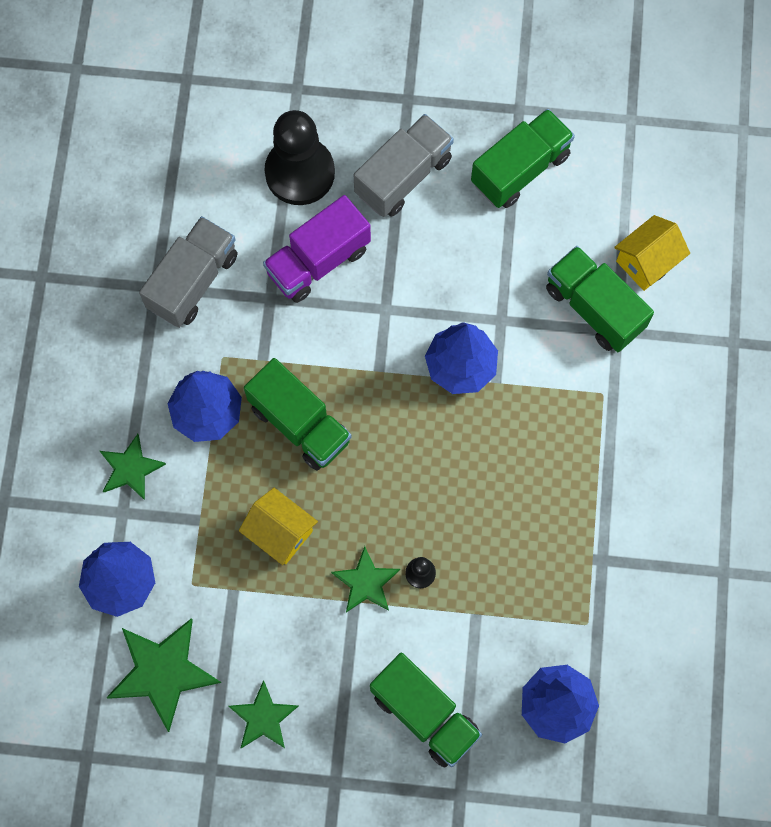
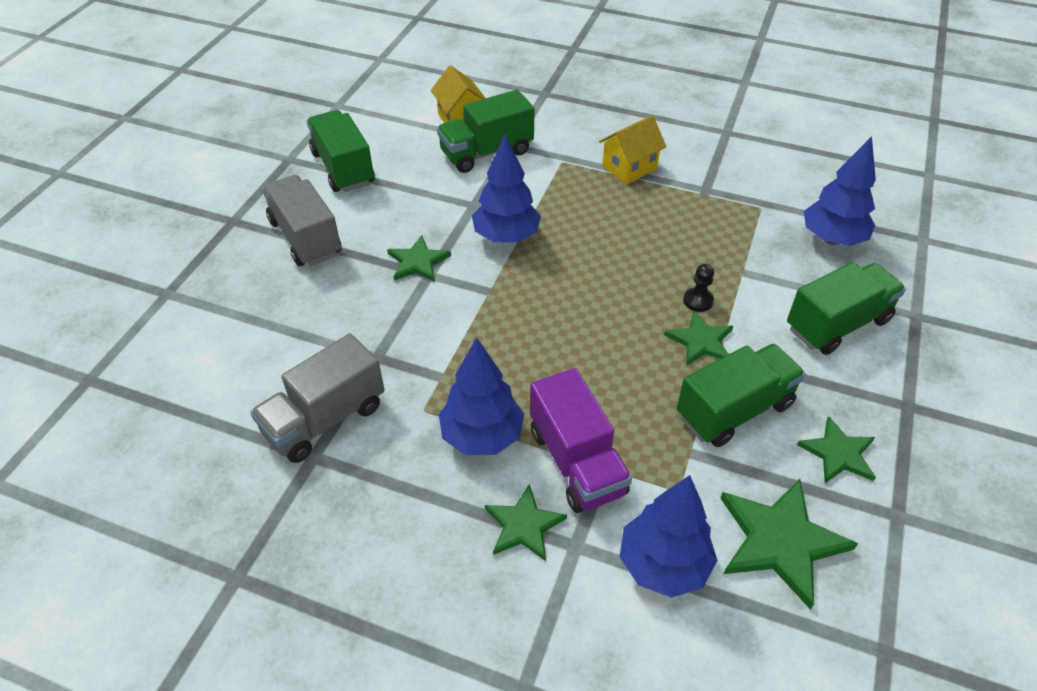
camera: 75 degrees left, 25 degrees down
(193, 281) = (325, 419): grey truck -> grey truck turned 90 degrees counterclockwise
(280, 532) = (635, 398): yellow house -> yellow house (629, 168)
(300, 173) = (256, 308): black pawn -> none
(300, 424) = (522, 359): green truck -> green truck (734, 410)
(318, 261) = (356, 312): purple truck -> purple truck (576, 462)
(399, 293) = (418, 262): none -> green star

